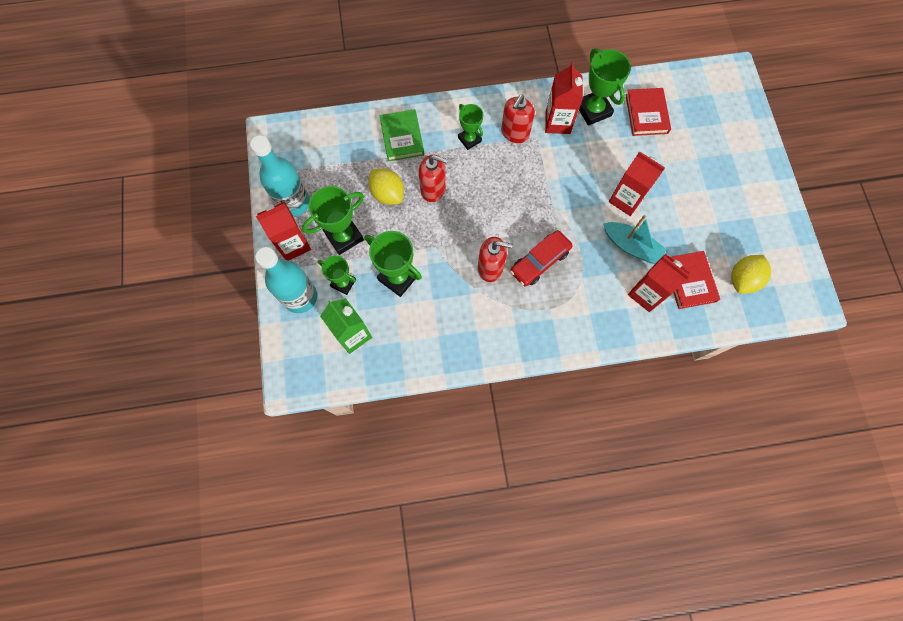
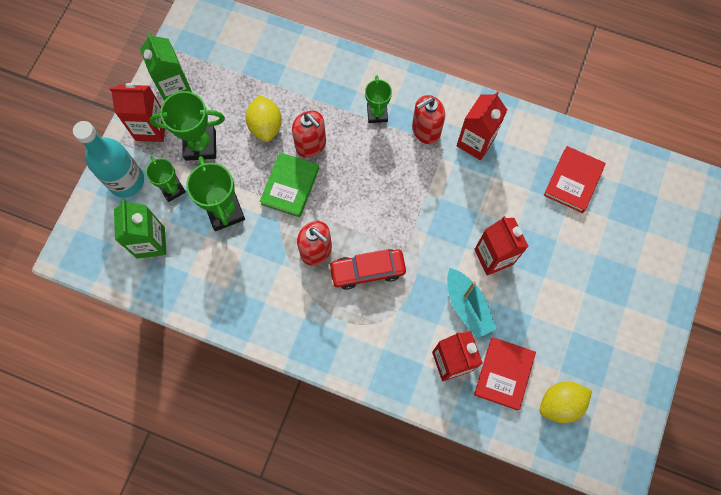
camera: 30 degrees right, 0 degrees up
(294, 203) = (175, 89): turquoise bottle -> green carton
(402, 137) = (314, 78): green book -> green book (290, 186)
(593, 110) = (520, 148): green trophy -> none

